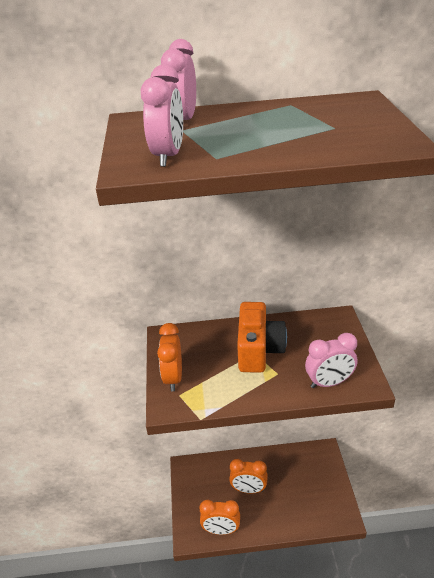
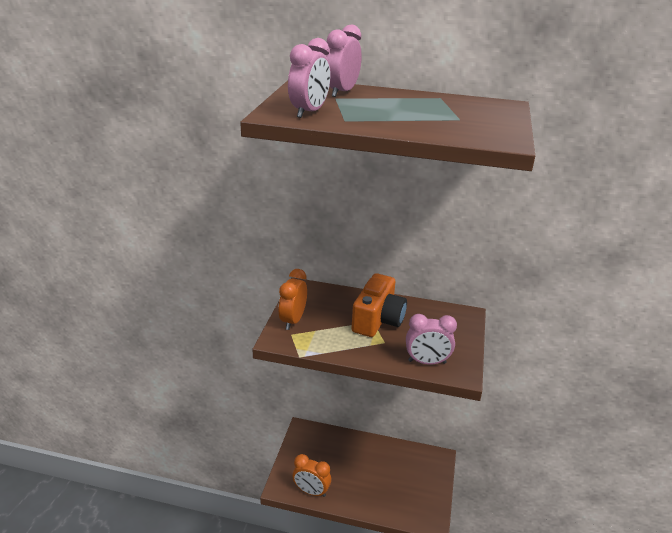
camera: 15 degrees right, 5 degrees down
(248, 489) = (351, 466): orange clock -> none

